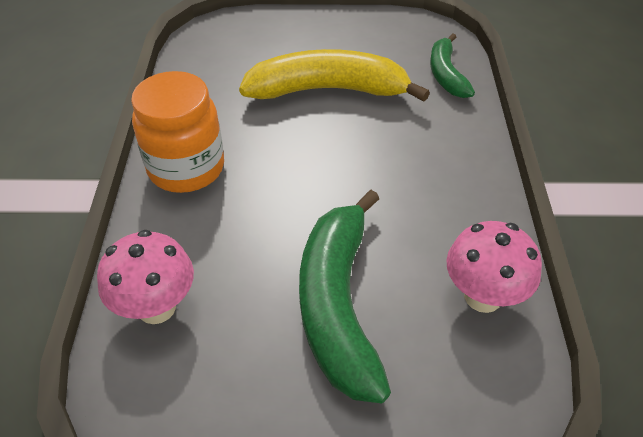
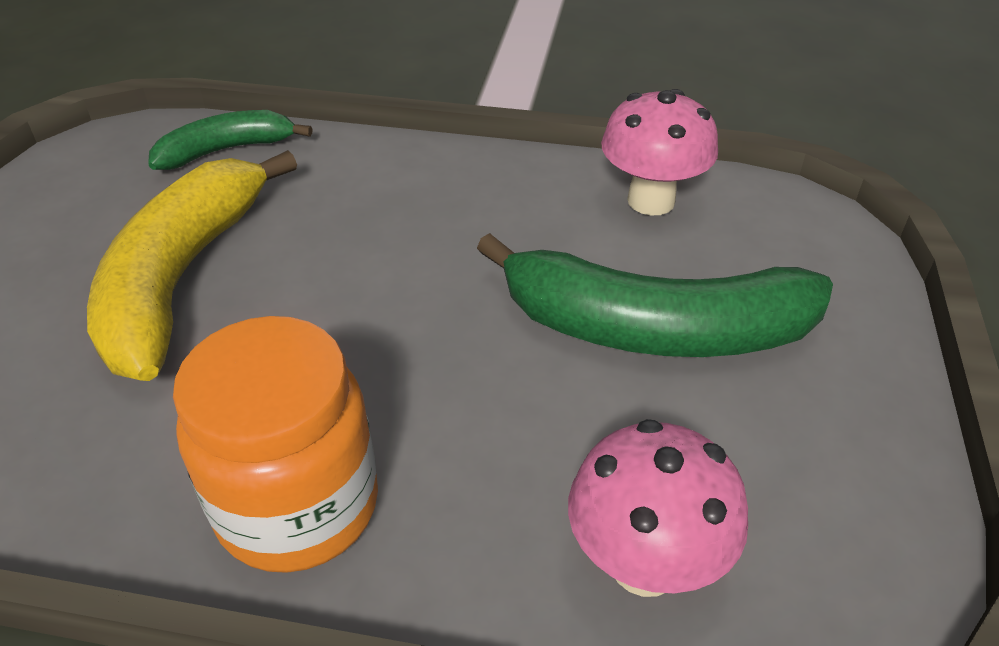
camera: 80 degrees left, 5 degrees down
(446, 74) = (226, 150): green banana -> green banana turned 150 degrees clockwise

